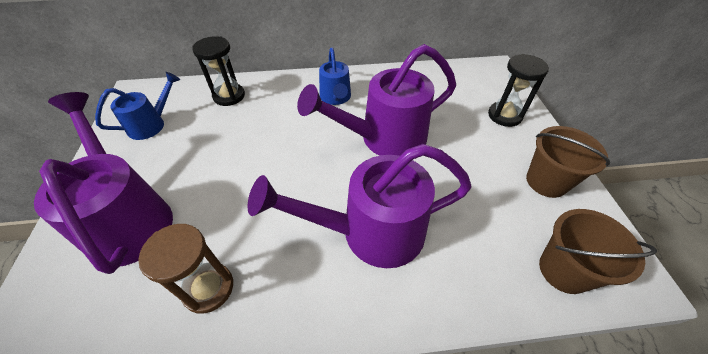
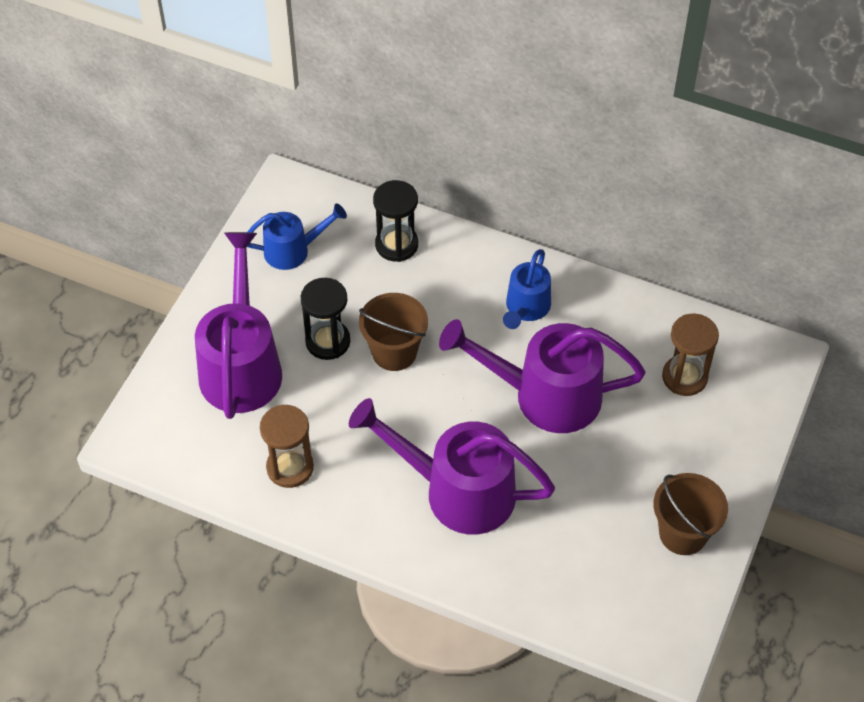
camera: 30 degrees right, 5 degrees up
(456, 95) = (684, 377): none -> brown hourglass
(504, 115) = (719, 435): black hourglass -> black hourglass (328, 341)
(564, 270) = (610, 613): brown bucket -> brown bucket (394, 352)

